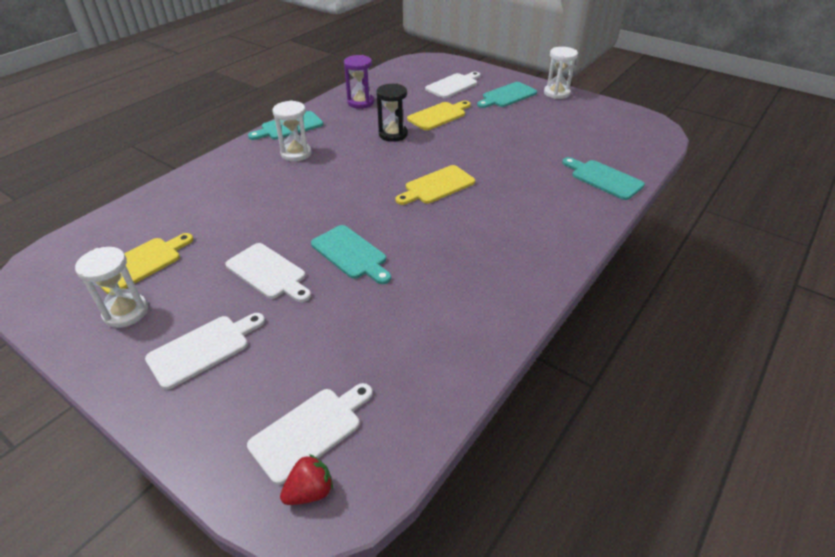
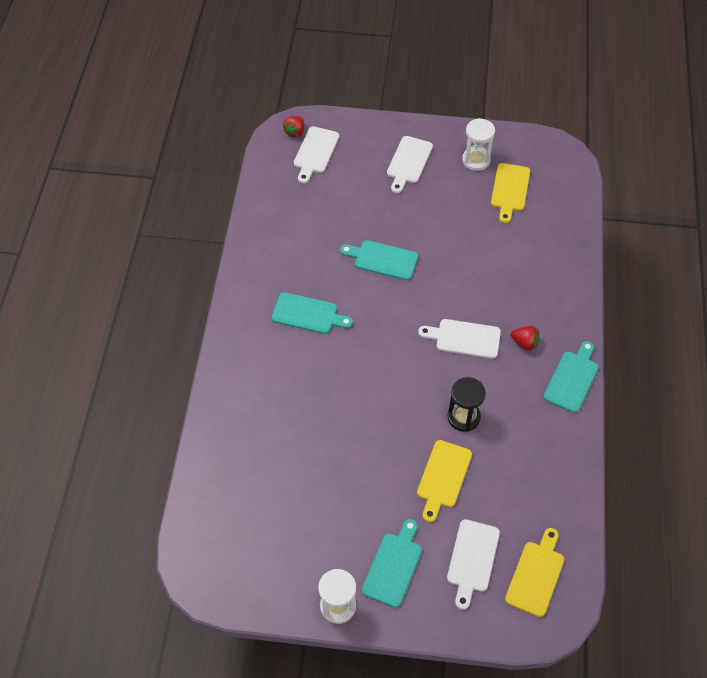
camera: 150 degrees right, 15 degrees up
(268, 273) = (422, 221): white cutting board -> white cutting board (464, 338)
(296, 153) = (525, 343): white hourglass -> red strawberry
(360, 102) = (544, 461): purple hourglass -> none
(437, 186) = (370, 360): yellow cutting board -> yellow cutting board (536, 575)
(604, 178) = (229, 443): turquoise cutting board -> turquoise cutting board (308, 314)

